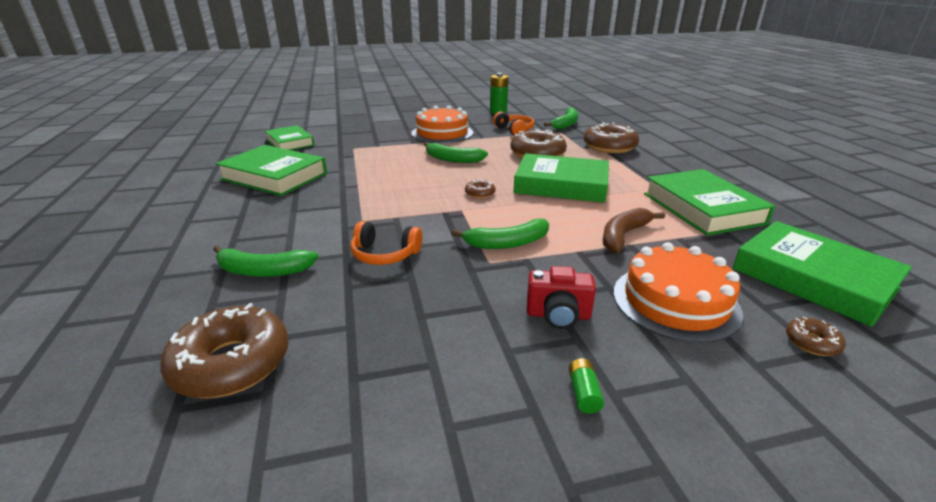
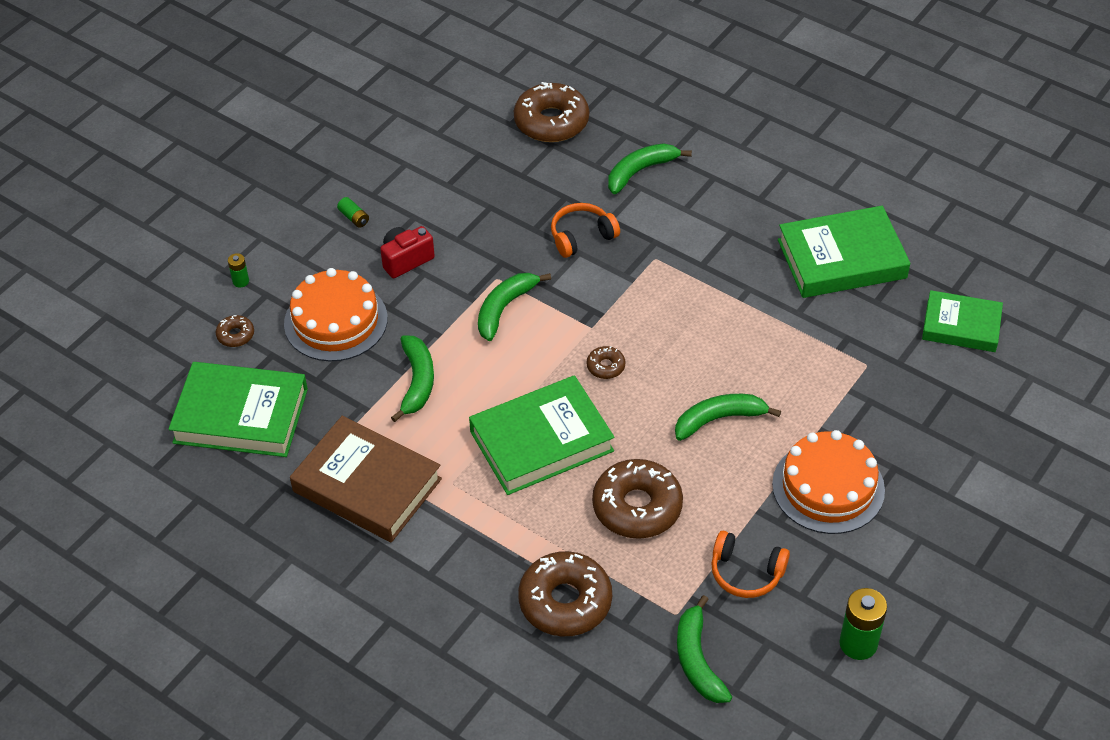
camera: 140 degrees right, 20 degrees up
(623, 236) = (417, 381): brown banana -> green banana
(702, 208) = (367, 485): green book -> brown book
(795, 399) = (241, 281): none -> green battery

